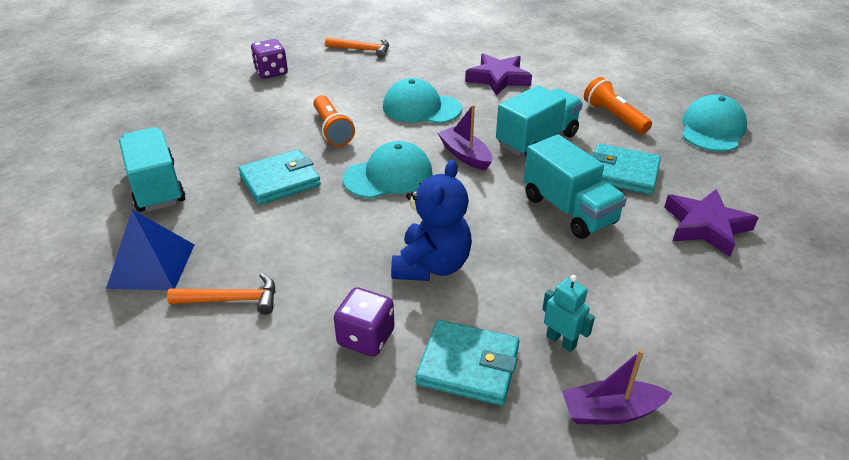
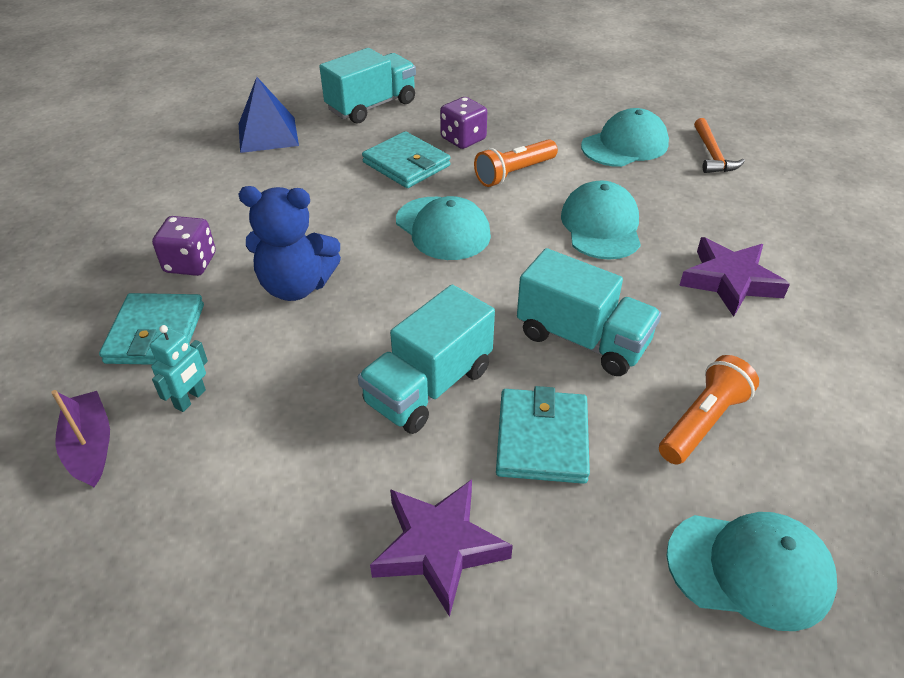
camera: 75 degrees right, 5 degrees up
(231, 300) = (232, 182): orange hammer -> none
(271, 72) = (608, 109): purple dice -> purple dice (463, 139)
(327, 77) = (625, 145): none -> turquoise cap
(465, 155) = (511, 279): purple boat -> none

